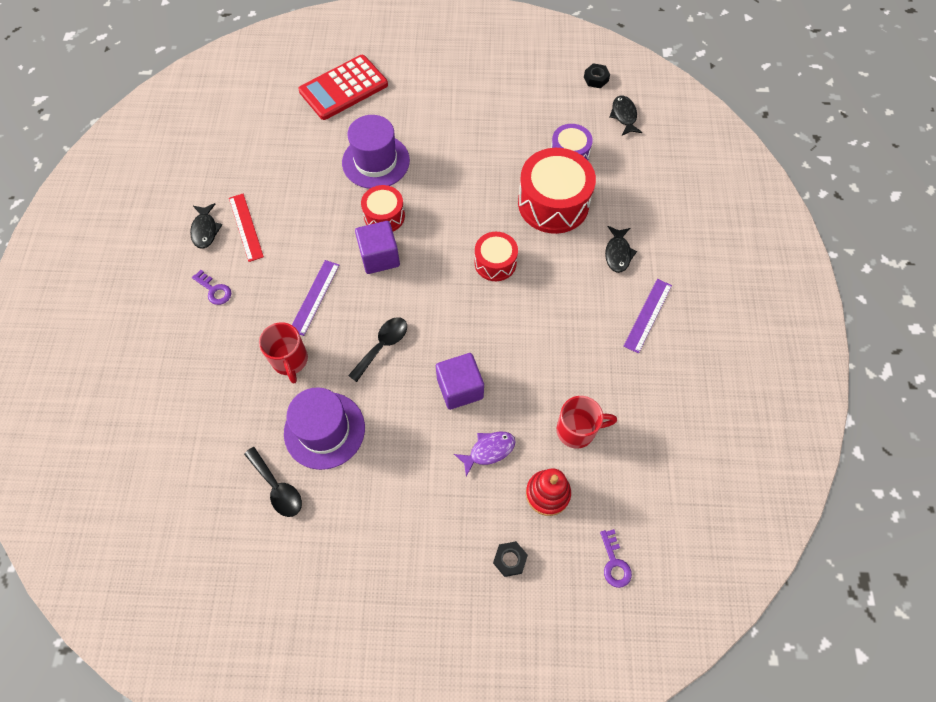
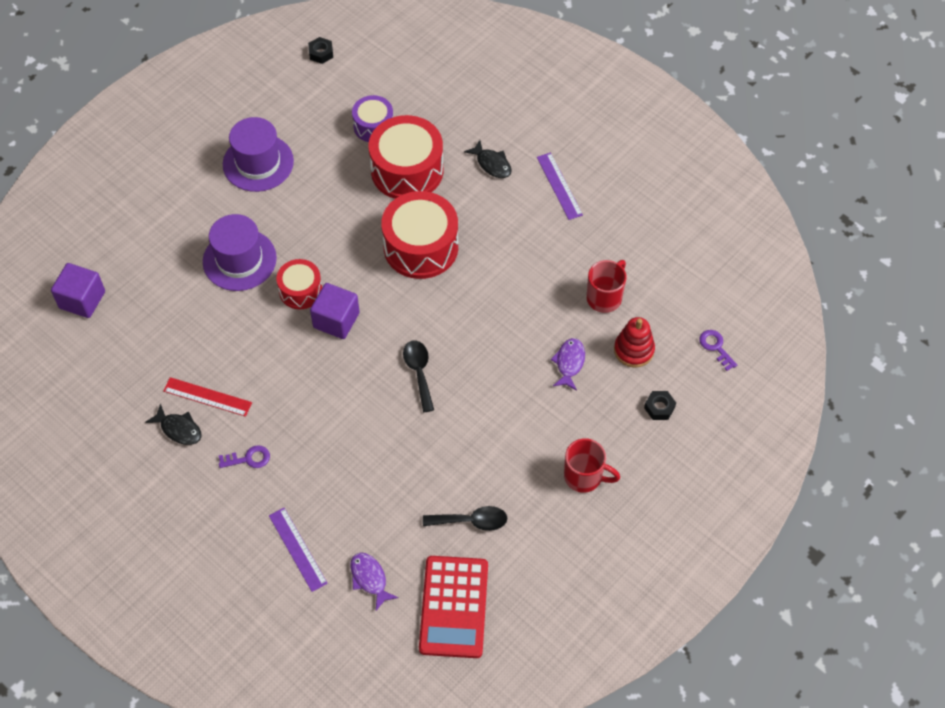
camera: 50 degrees left, 5 degrees down
(170, 450) = (370, 579): none -> purple fish
(290, 361) = (370, 444): red mug -> red mug (584, 477)
(314, 297) = (328, 390): purple ruler -> purple ruler (297, 549)
(324, 430) = (453, 459): purple hat -> purple hat (258, 163)
(343, 88) = (135, 230): red calculator -> red calculator (454, 607)
(460, 388) = (503, 346): purple cube -> purple cube (82, 300)
(495, 263) = (421, 247): red drum -> red drum, size x1.76
(614, 563) = (716, 347): purple key -> purple key turned 150 degrees counterclockwise
(624, 116) = (376, 63): black fish -> none

